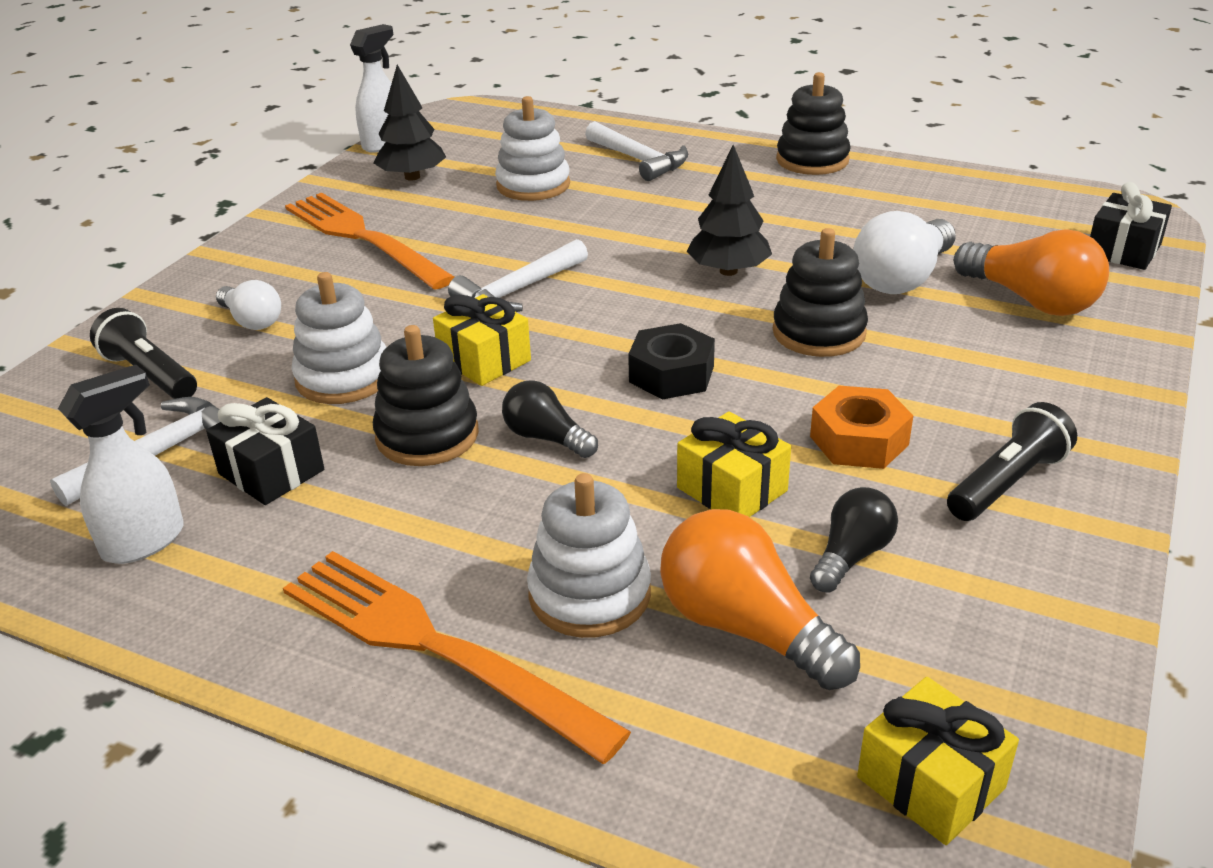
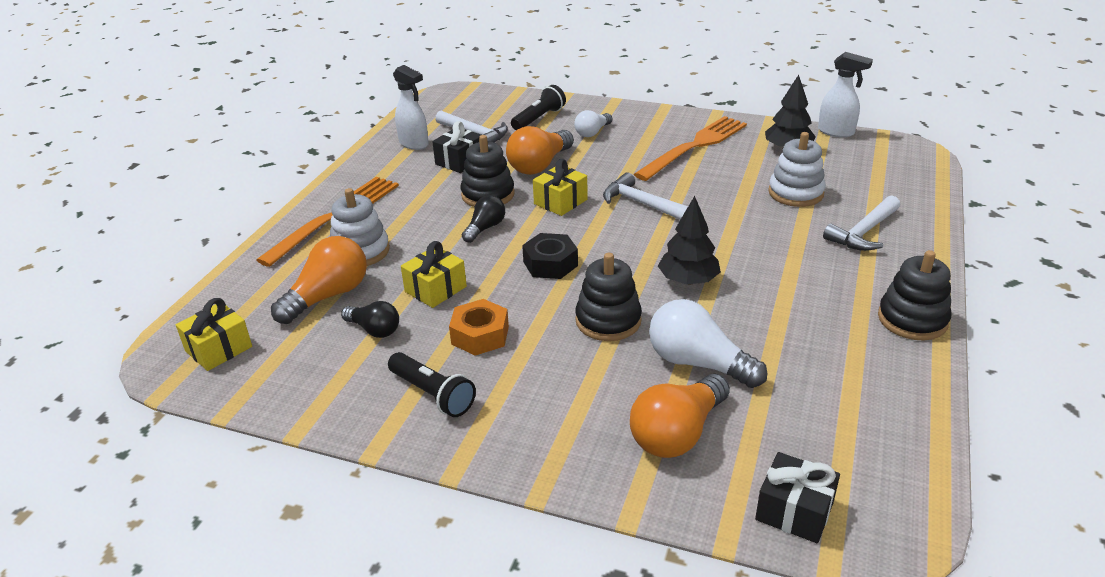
camera: 85 degrees right, 0 degrees up
(344, 377) = (539, 165): white stacking toy -> orange light bulb

